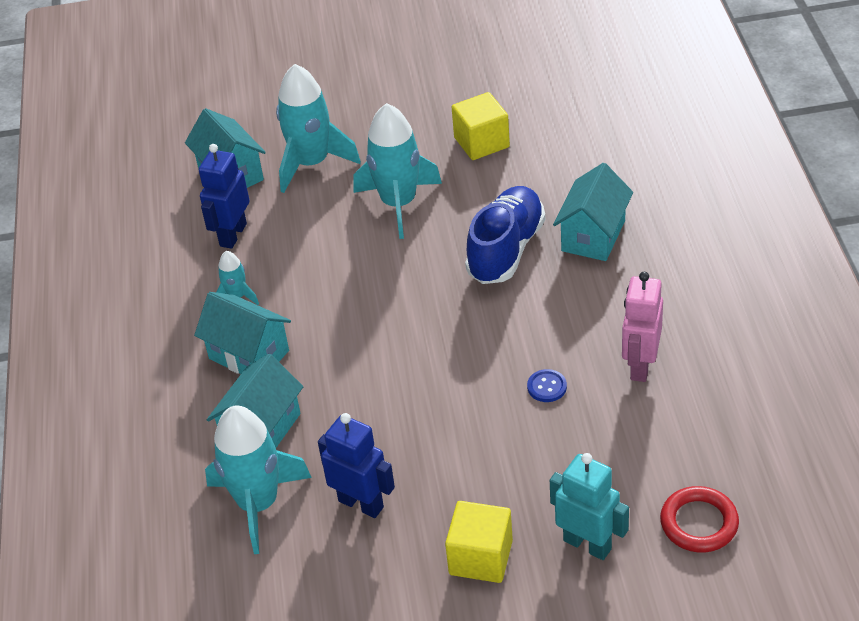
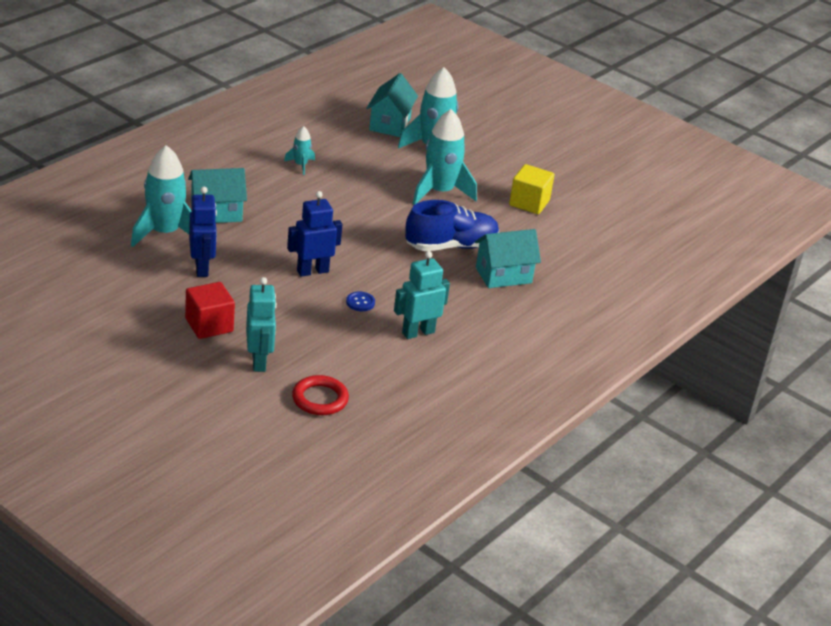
camera: 40 degrees right, 10 degrees down
(233, 235) = (344, 144): blue robot -> blue robot (312, 271)
(249, 355) = (263, 187): turquoise house -> none
(481, 557) = (209, 325): yellow cube -> red cube
(640, 365) = (418, 332): pink robot -> turquoise robot

